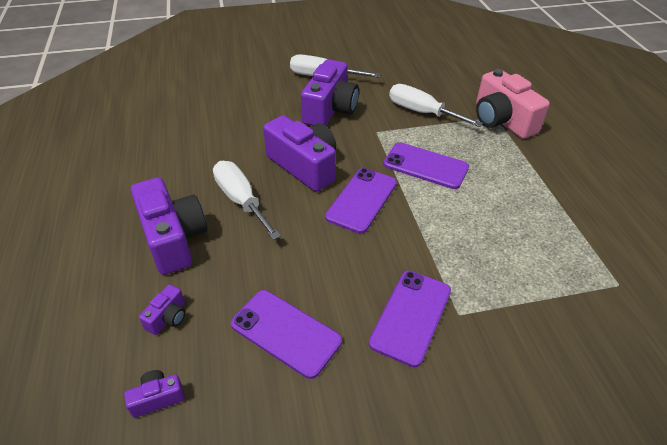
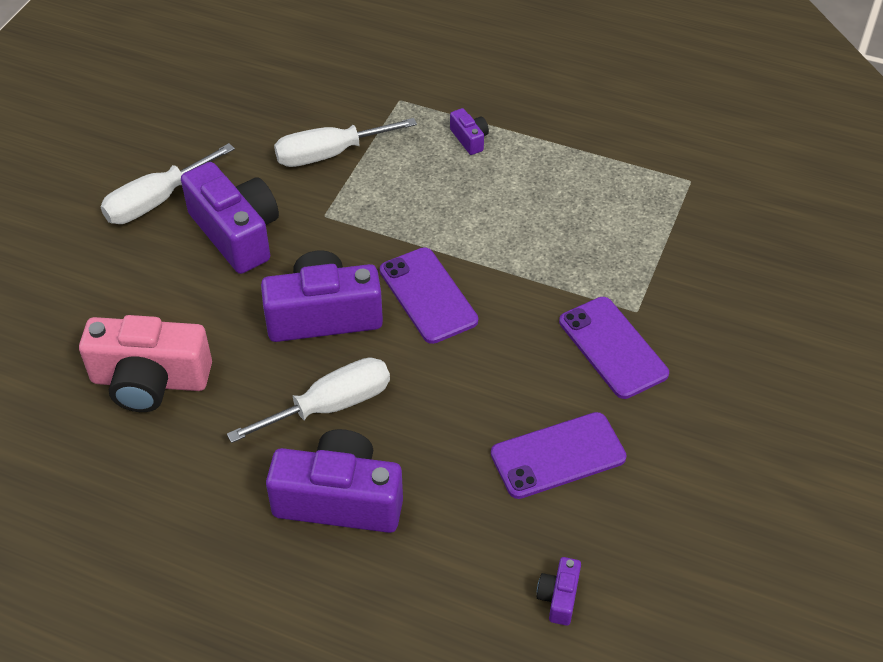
camera: 55 degrees left, 5 degrees up
(168, 317) = (460, 550): purple camera -> purple camera (469, 139)
(241, 200) = (330, 405): white screwdriver -> white screwdriver turned 150 degrees clockwise
(425, 166) = (424, 210): purple phone -> none
(502, 120) = (411, 99): pink camera -> pink camera (150, 380)

